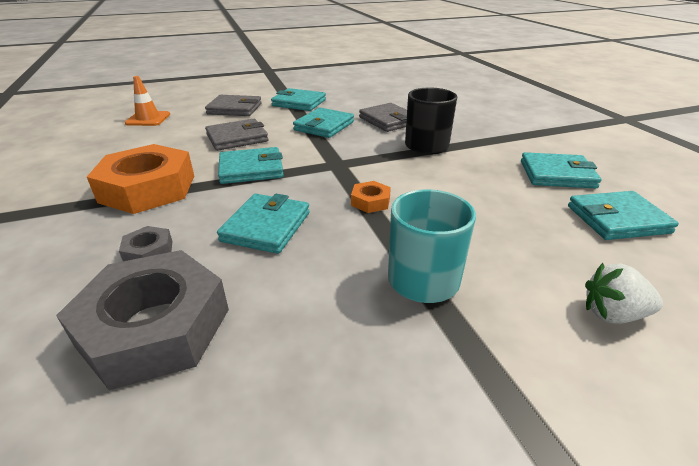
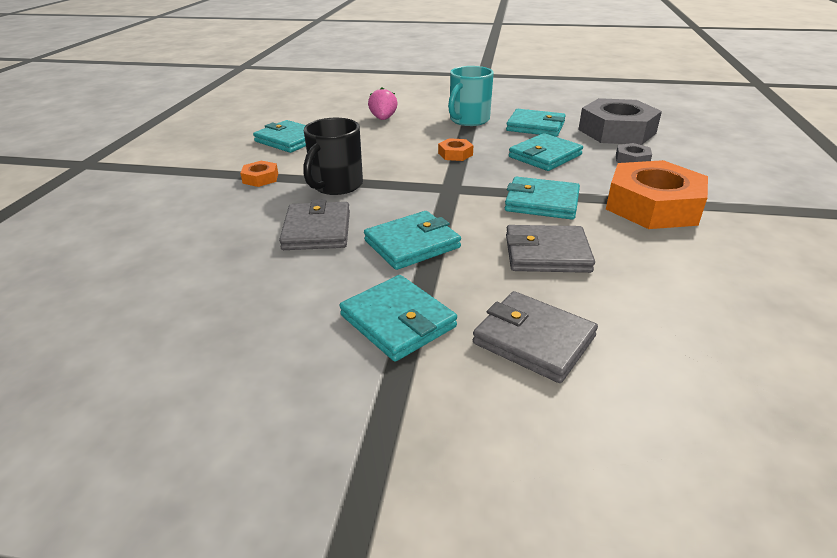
camera: 150 degrees left, 0 degrees up
(148, 119) = (719, 358): orange traffic cone -> none
(489, 137) = (260, 178): none -> orange nut
(538, 240) = (383, 119): none -> pink strawberry
(612, 314) = (403, 99): white strawberry -> none
(617, 219) = (320, 116): turquoise wallet -> turquoise wallet (535, 126)

